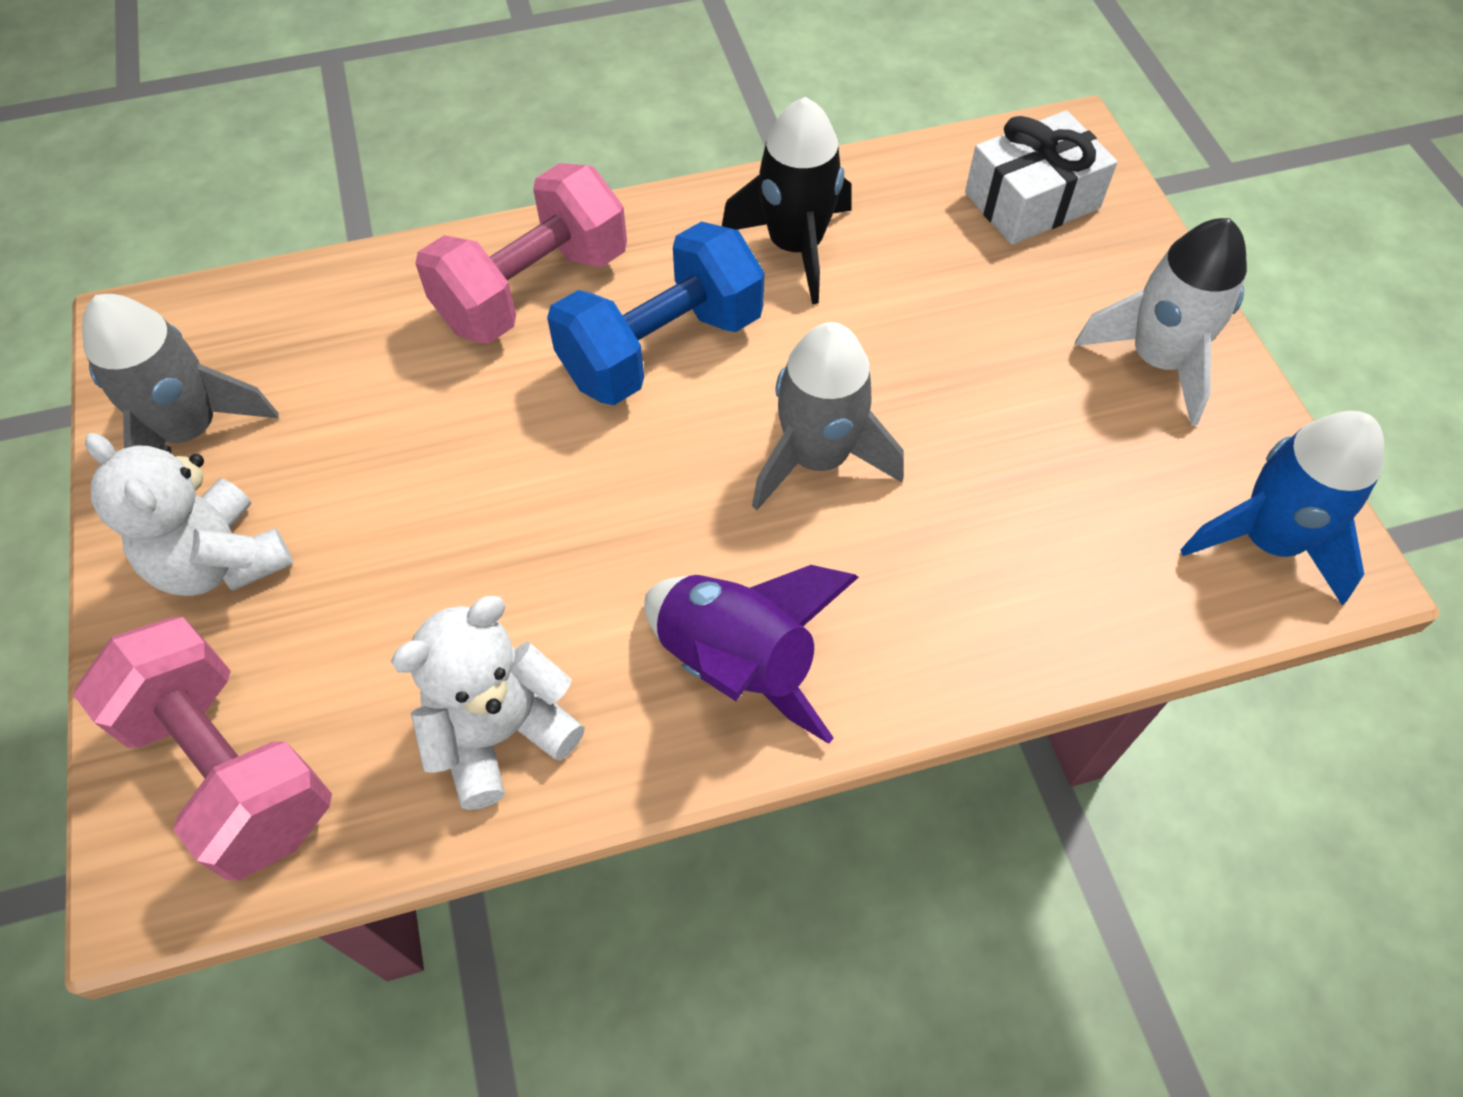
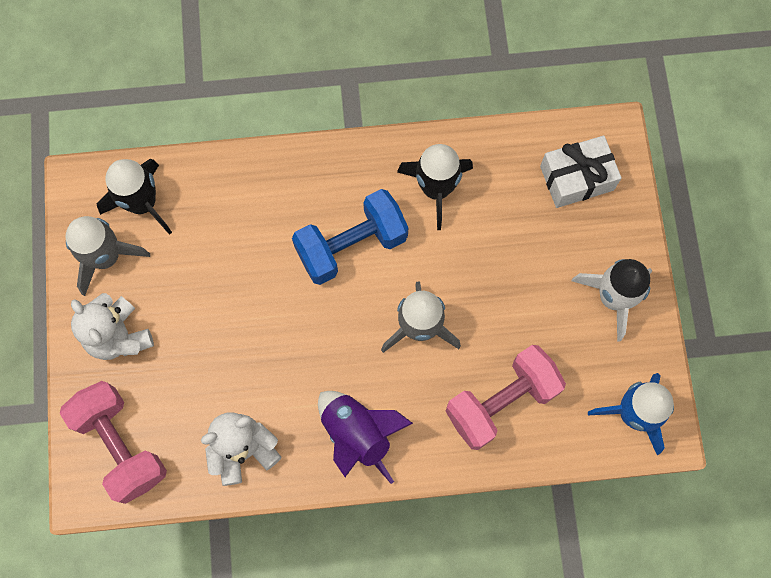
camera: 10 degrees right, 15 degrees up
(259, 338) = (142, 203): none -> black rocket
(533, 289) = (288, 195): pink dumbbell -> pink dumbbell (501, 402)

